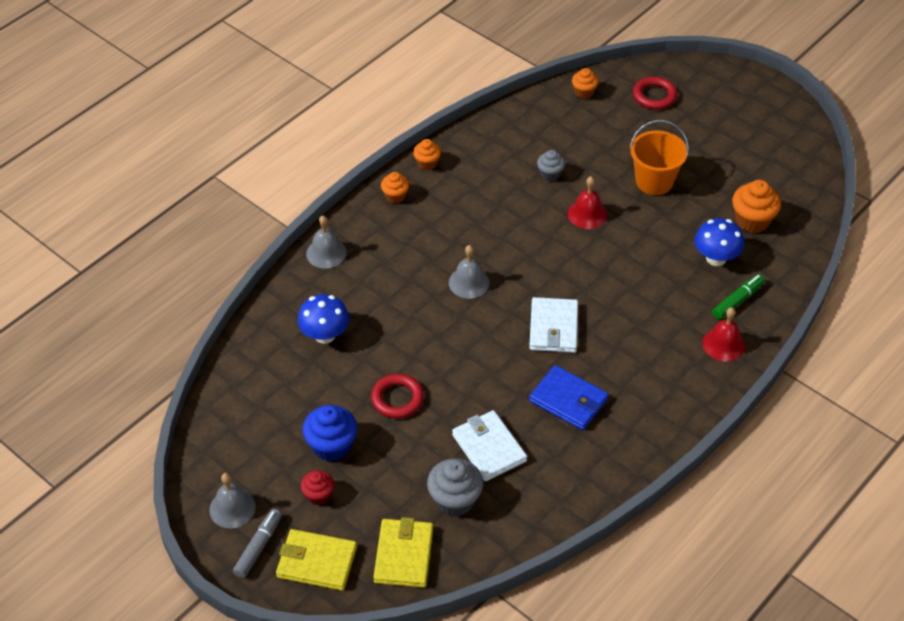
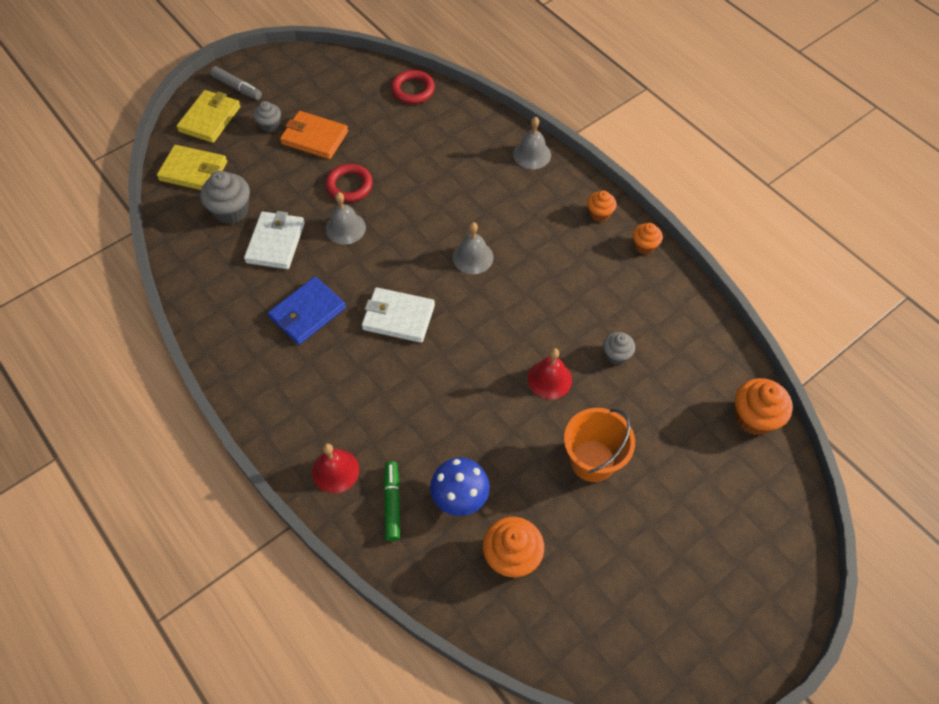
camera: 100 degrees right, 10 degrees up
(232, 508) = (277, 75): grey bell -> grey bell (345, 228)
(318, 495) = (270, 125): red cupcake -> grey cupcake
(325, 335) = (434, 144): blue mushroom -> none
(331, 446) = (314, 138): blue cupcake -> orange wallet
(489, 448) = (275, 242): white wallet -> white wallet turned 60 degrees counterclockwise
(584, 92) = (754, 418): orange cupcake -> orange cupcake, size x1.67
(654, 96) = (745, 498): red ring -> red ring (413, 90)
(737, 300) = (392, 503): green marker -> green marker turned 150 degrees counterclockwise

